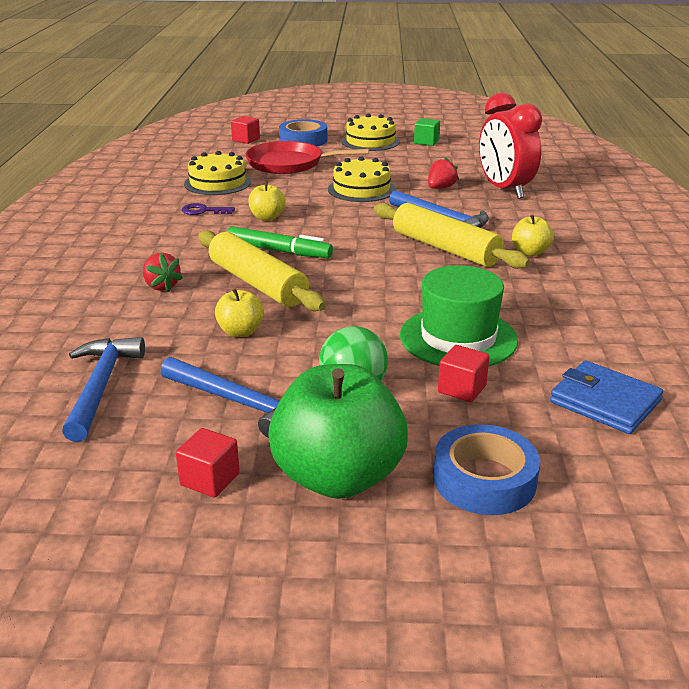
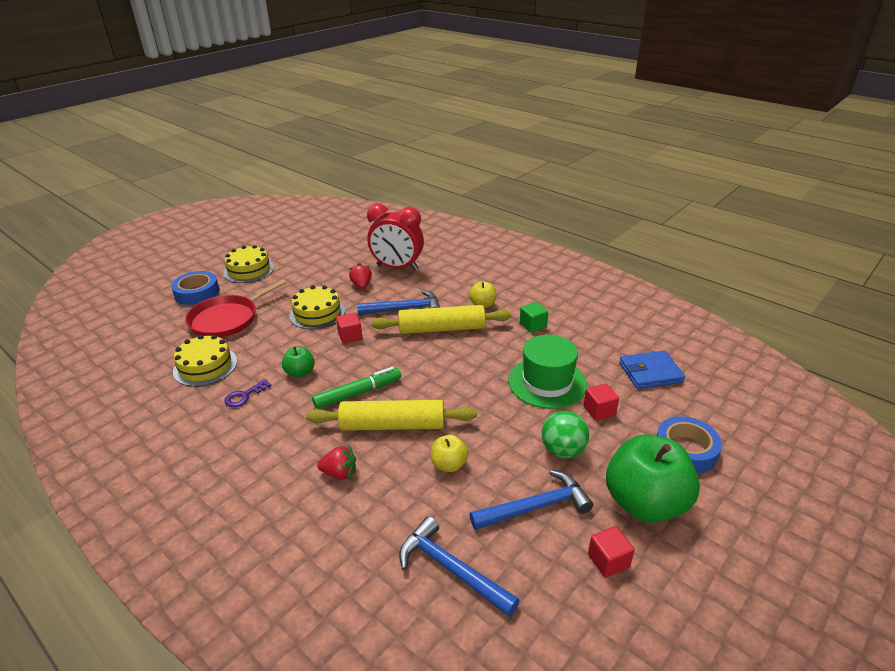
camera: 50 degrees left, 5 degrees up
(246, 140) = (148, 315): red cube -> red cube (350, 336)
(267, 217) = (300, 372): yellow apple -> green apple
(426, 142) = (287, 252): green cube -> green cube (533, 325)

